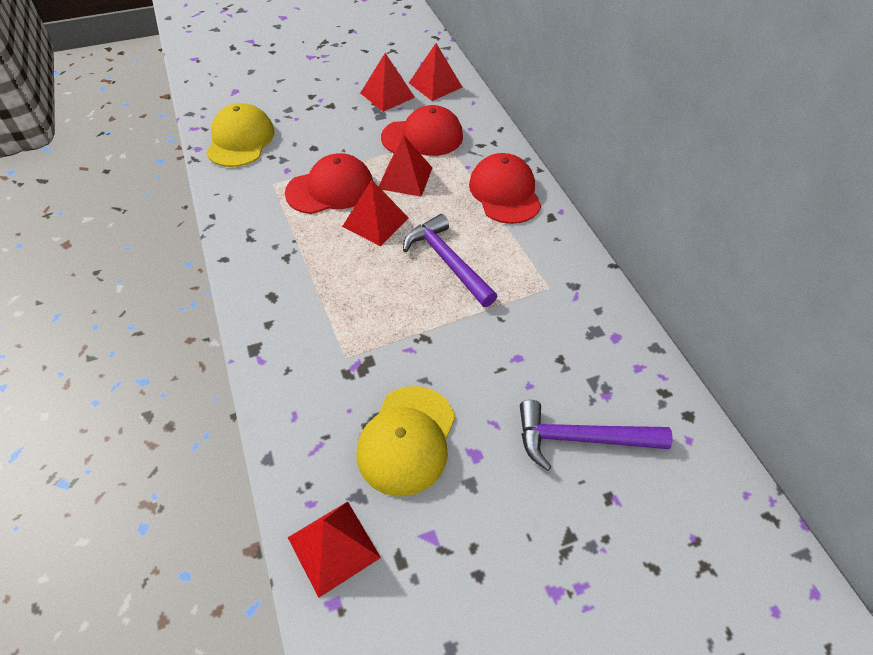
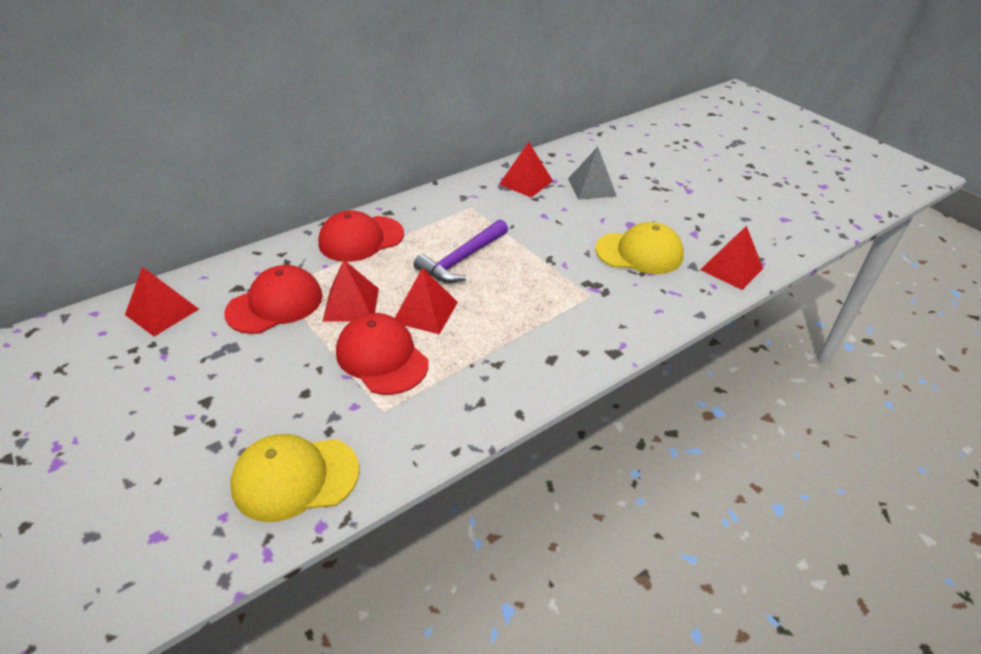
camera: 105 degrees left, 10 degrees down
(387, 95) = (183, 350): red pyramid -> red pyramid (526, 182)
(423, 137) = (275, 304): red cap -> red cap turned 75 degrees clockwise
(581, 439) = (592, 187): purple hammer -> grey pyramid

